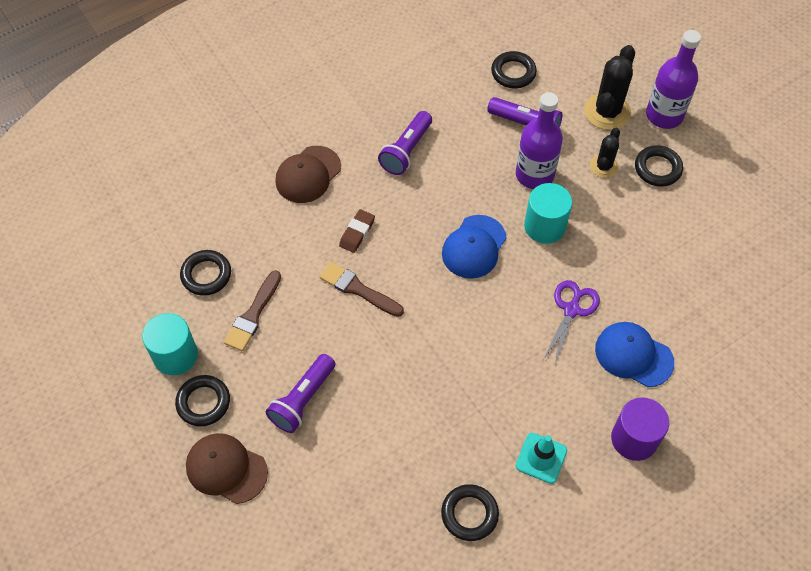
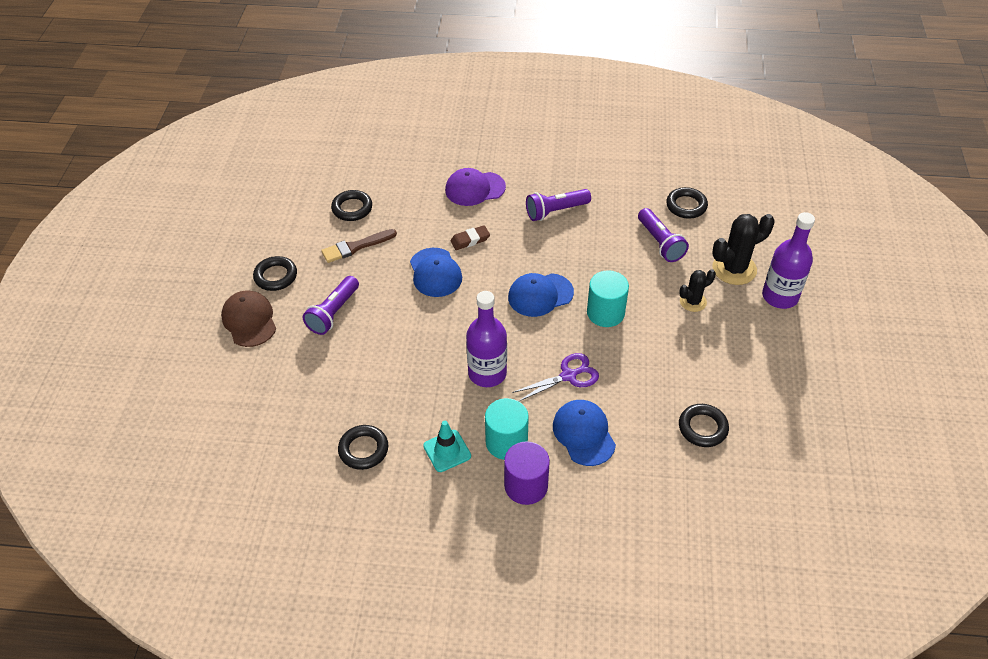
camera: 40 degrees right, 10 degrees down
(175, 355) = (288, 241): turquoise cylinder -> turquoise cylinder (506, 442)
(303, 400) = (333, 313): purple flashlight -> purple flashlight turned 45 degrees counterclockwise
(308, 174) = (475, 189): brown cap -> purple cap
(358, 289) = (435, 272): brown brush -> blue cap
(534, 175) = (633, 277): purple bottle -> purple bottle (487, 373)
(657, 168) = (735, 328): black ring -> black ring (702, 428)

